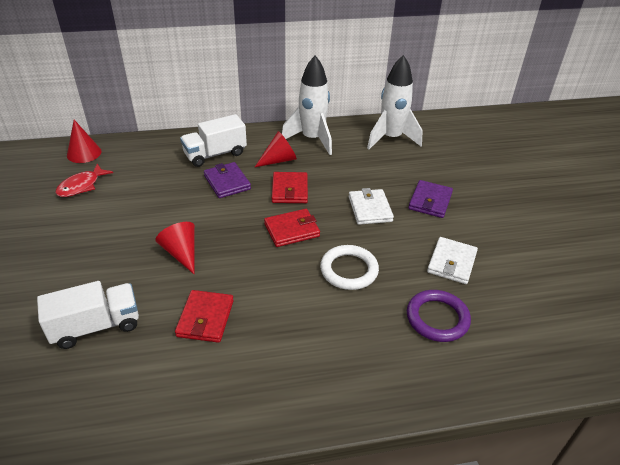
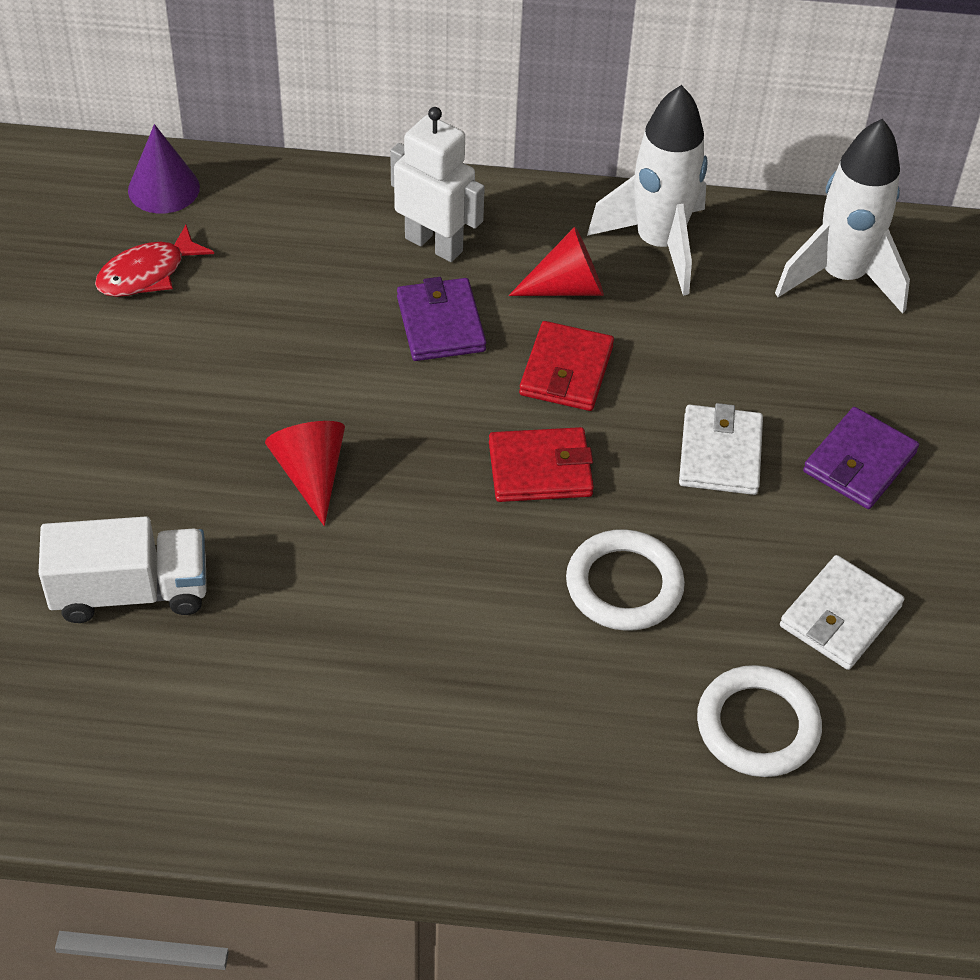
camera: 15 degrees right, 10 degrees up
(84, 153) = (163, 188): red cone -> purple cone
(205, 318) = (324, 622): red wallet -> none
(215, 154) = (434, 244): white truck -> white robot
(437, 318) = (757, 726): purple ring -> white ring

